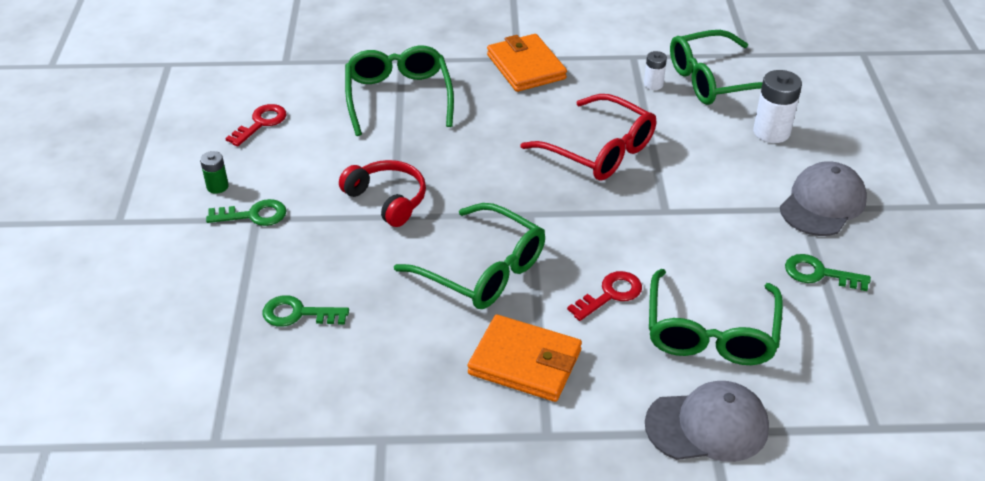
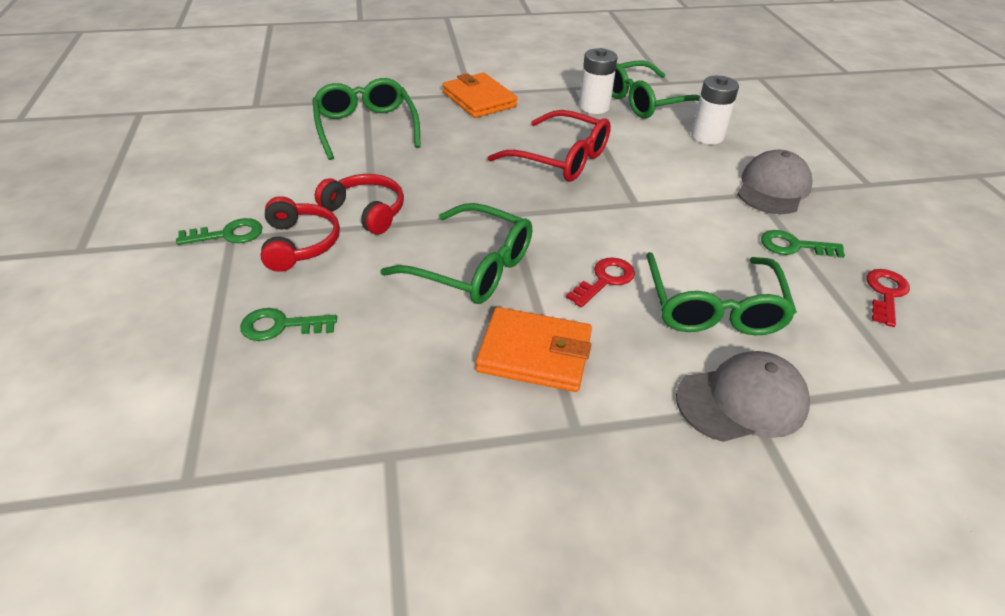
camera: 10 degrees left, 0 degrees up
(217, 186) = (189, 211): green battery -> none
(261, 123) = (233, 155): red key -> red key (885, 293)
(320, 231) = (299, 244): none -> red headphones
(653, 84) = (594, 107): white battery -> white battery, size x1.79

